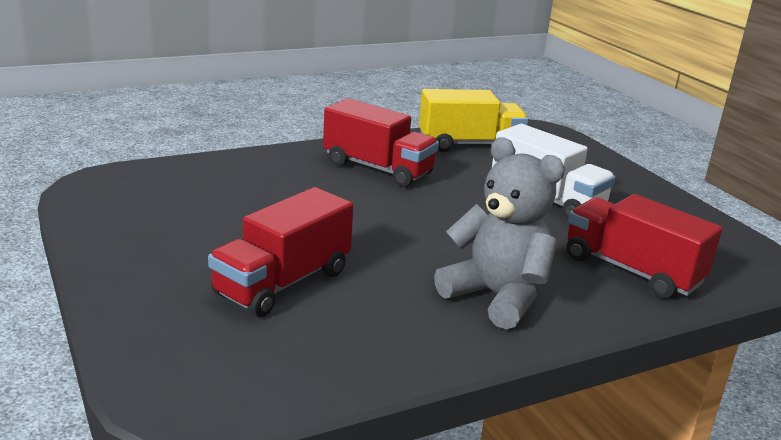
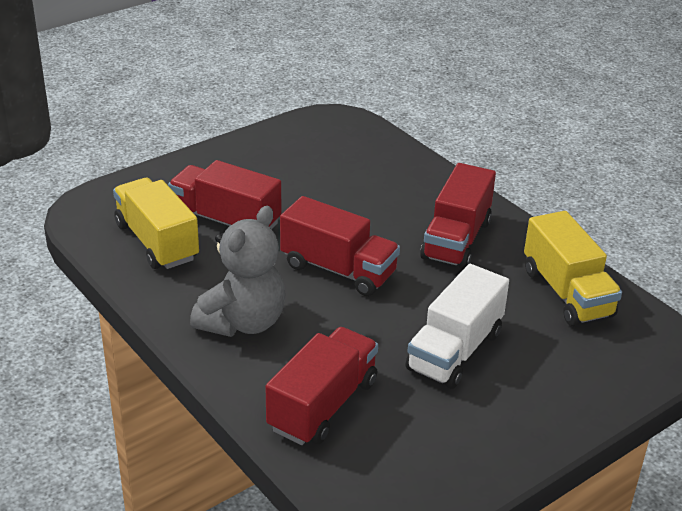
camera: 80 degrees right, 10 degrees up
(310, 340) = (157, 242): none -> yellow truck
(410, 230) = (338, 269): none -> red truck

